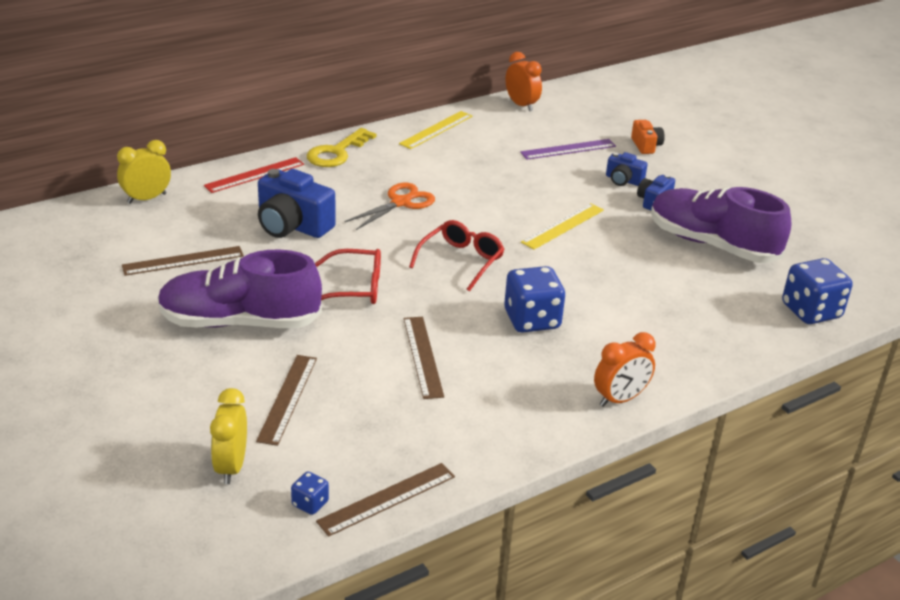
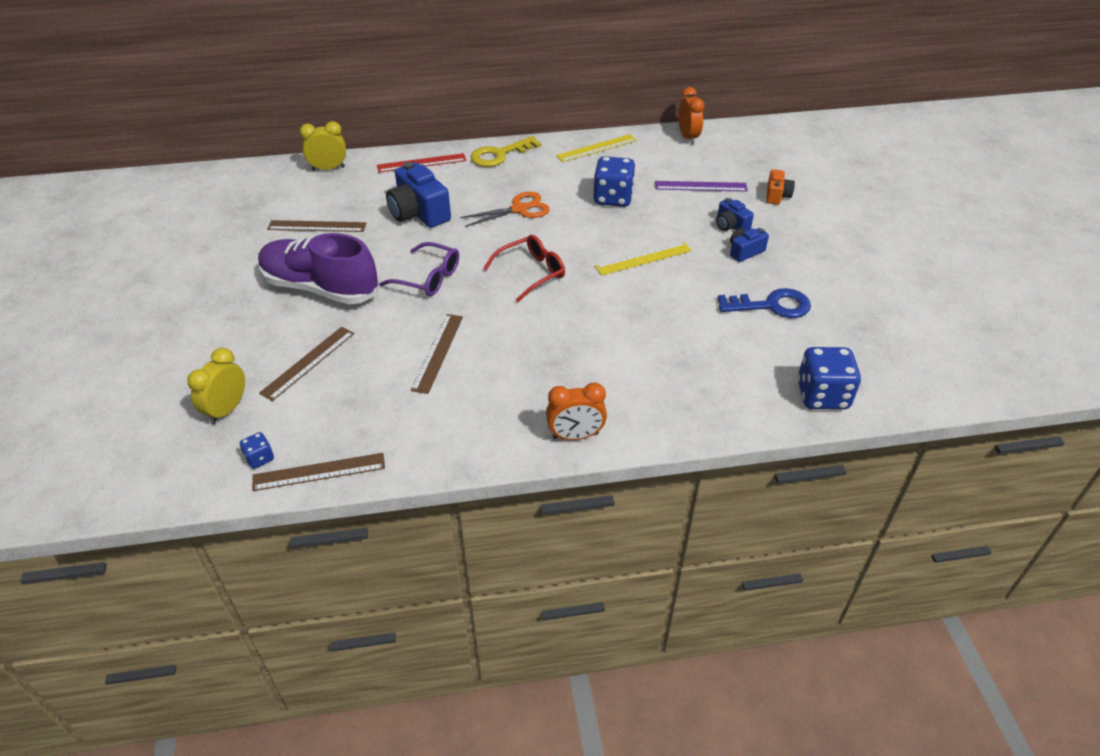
camera: 25 degrees right, 10 degrees up
(354, 287) = (427, 278): red glasses -> purple glasses
(532, 320) = (552, 341): blue dice -> blue dice (613, 198)
(712, 244) = (771, 306): purple shoe -> blue key

